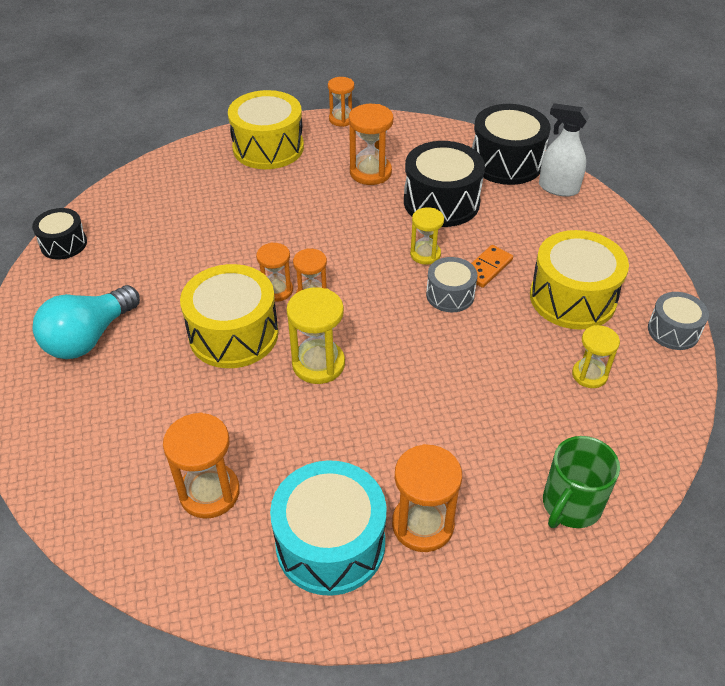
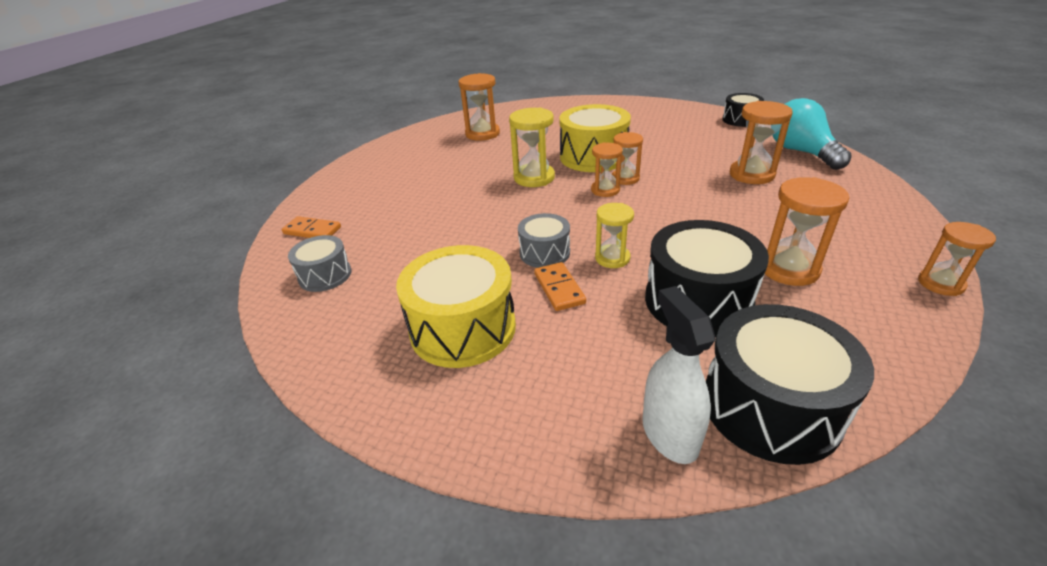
camera: 125 degrees right, 10 degrees down
(89, 338) = (633, 119): turquoise light bulb -> turquoise light bulb (801, 152)
(268, 147) = (867, 217): yellow drum -> none
(330, 543) = (411, 155): turquoise drum -> none
(423, 524) = (381, 180): orange hourglass -> orange hourglass (751, 174)
(558, 188) = (669, 434): white spray bottle -> white spray bottle turned 75 degrees counterclockwise
(570, 505) = (312, 231): green mug -> orange domino
(589, 375) = (376, 290): yellow hourglass -> none
(673, 331) = (340, 381): grey drum -> grey drum (325, 275)

